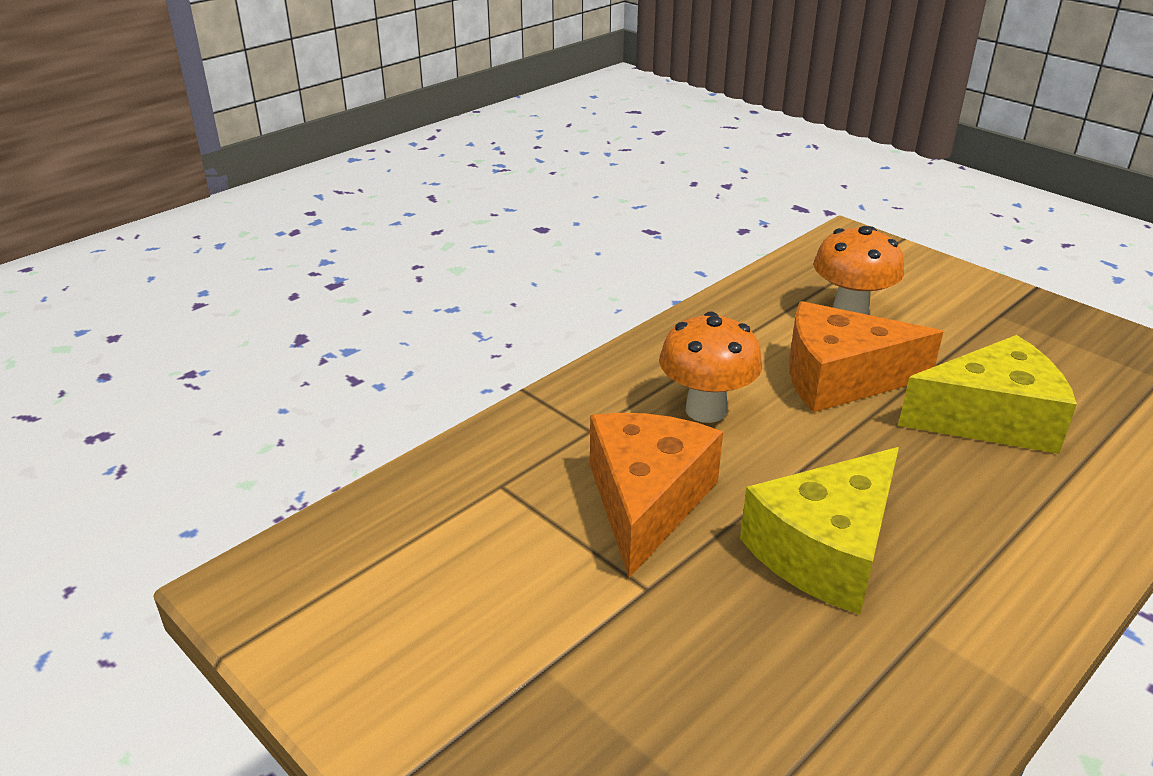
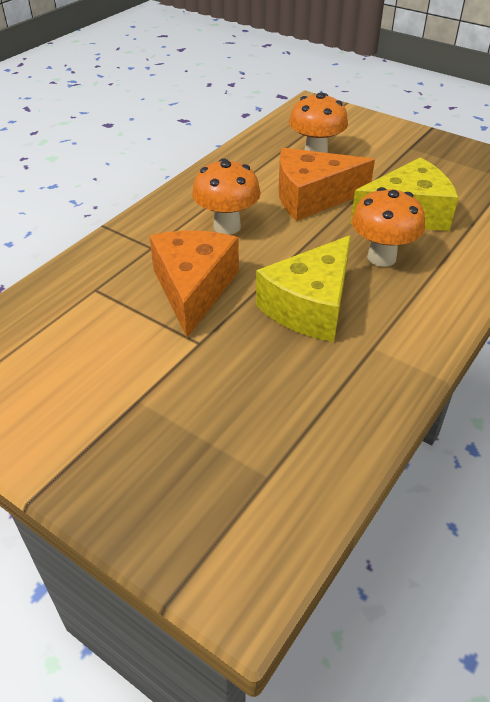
camera: 10 degrees left, 10 degrees up
(945, 485) = (381, 257): none -> orange mushroom

